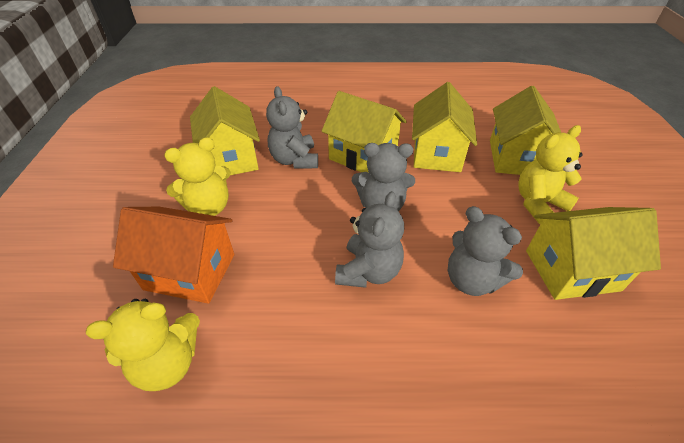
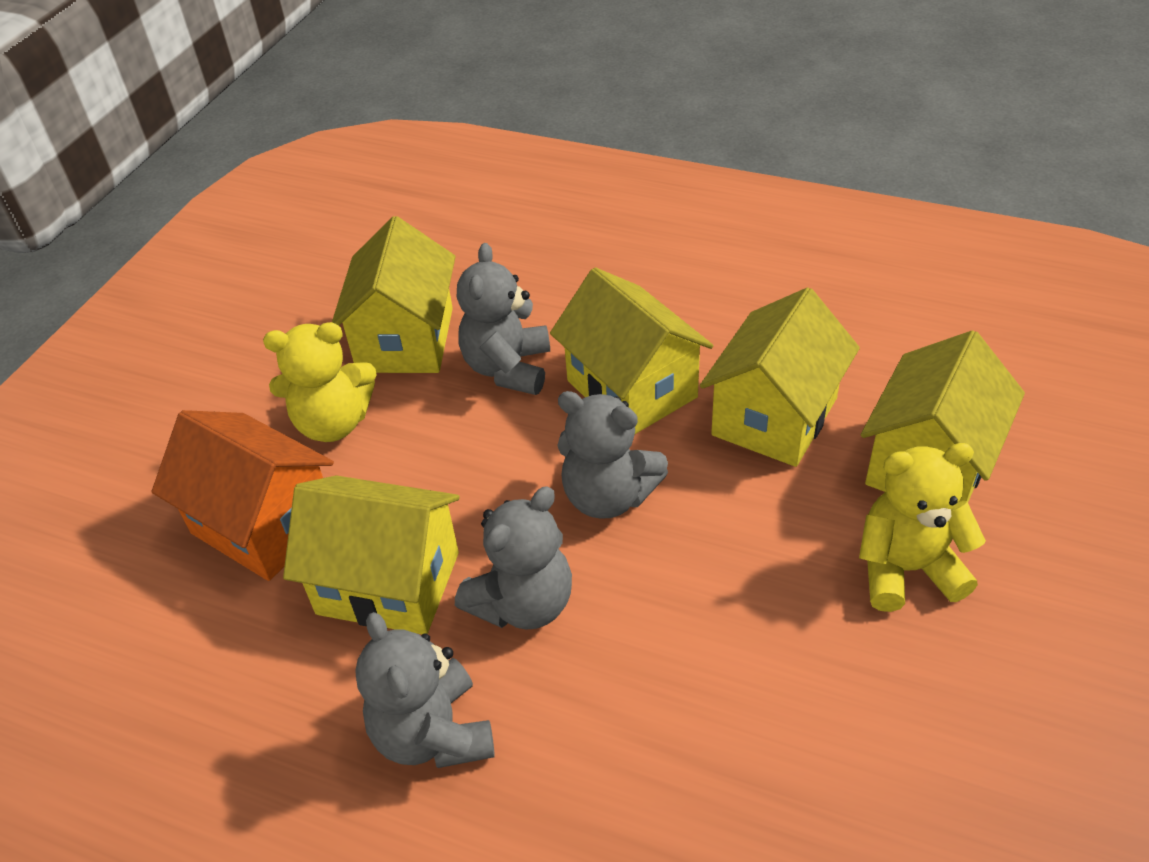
camera: 25 degrees right, 0 degrees up
(168, 363) = (185, 648): yellow teddy bear -> none
(472, 280) = (684, 669): grey teddy bear -> grey teddy bear (433, 733)
(571, 270) = (876, 709): yellow house -> yellow house (388, 583)

